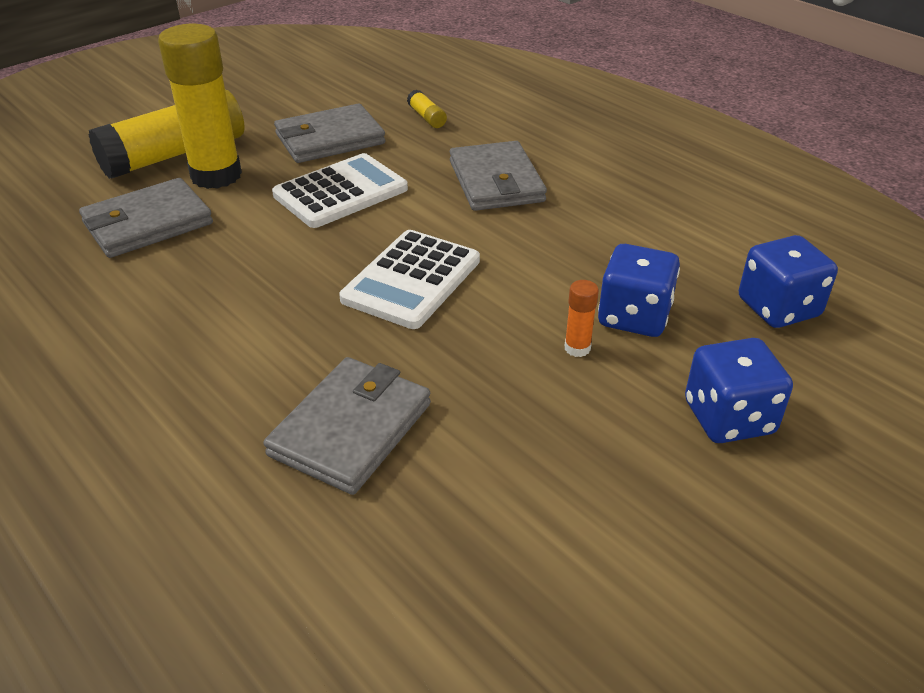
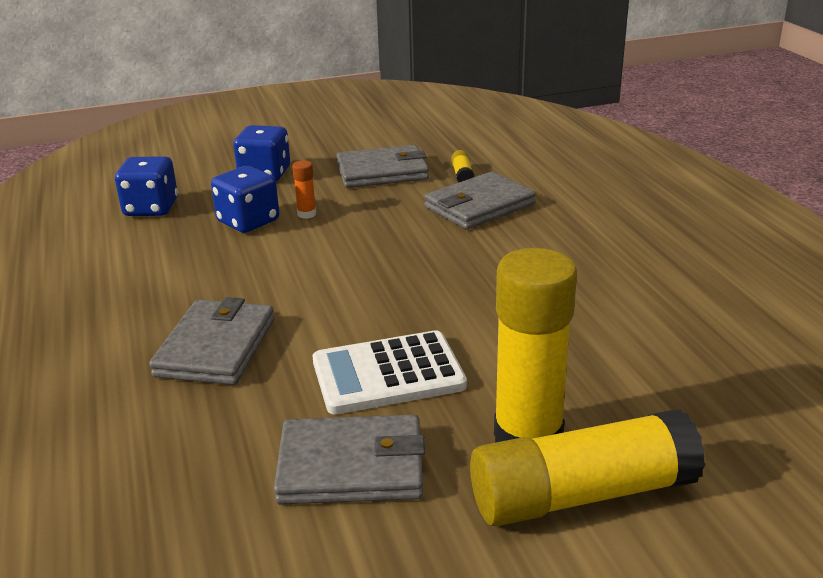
camera: 155 degrees left, 10 degrees down
(147, 223) = (617, 384): grey wallet -> grey wallet (382, 172)
(412, 280) = (381, 274): white calculator -> none
(427, 117) = (189, 473): yellow glue stick -> yellow glue stick (462, 175)

